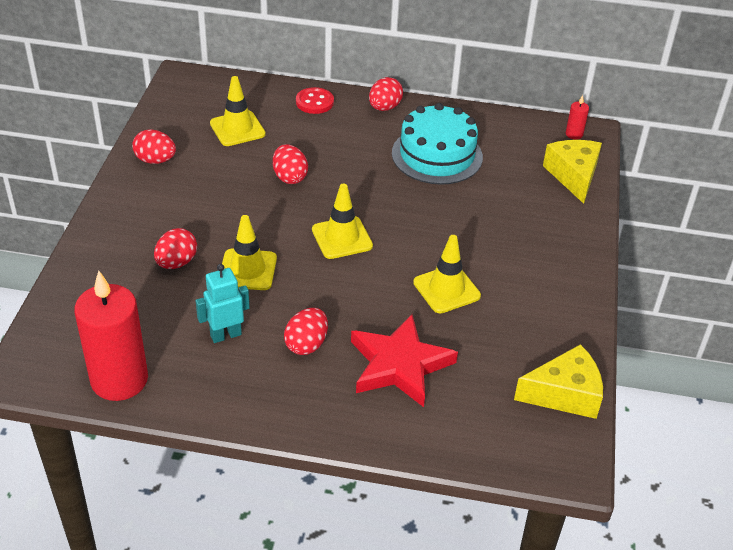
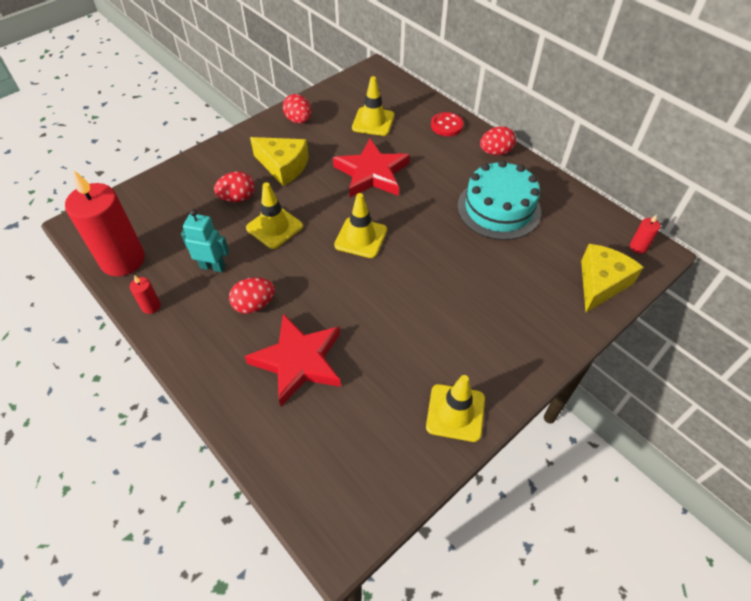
camera: 40 degrees right, 10 degrees up
(203, 401) = (151, 306): none -> red candle
(289, 177) = (372, 173): red egg -> red star
(446, 289) = (395, 321): yellow traffic cone -> yellow traffic cone (455, 412)
(564, 394) = (397, 471): yellow cheese -> yellow cheese (283, 166)

